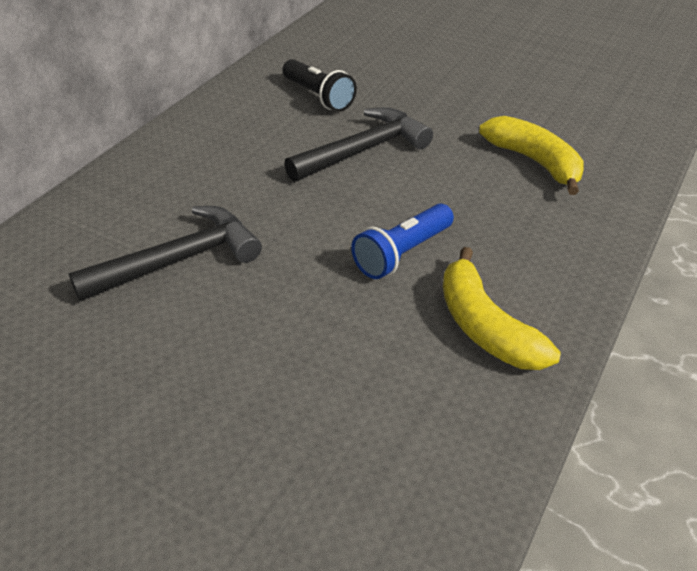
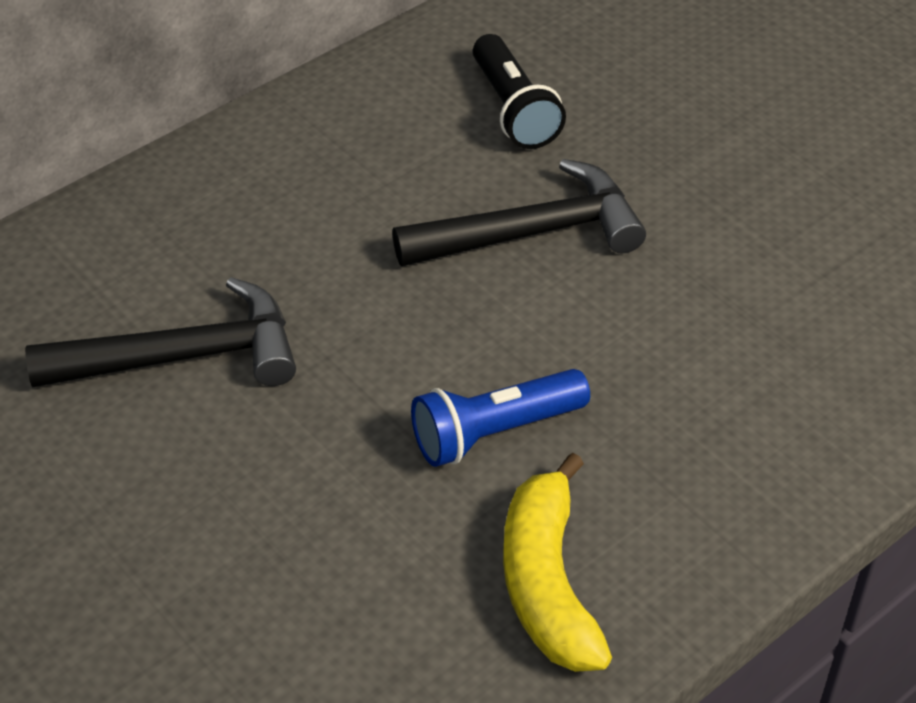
camera: 20 degrees right, 5 degrees up
(535, 162) = (791, 324): yellow banana -> none

